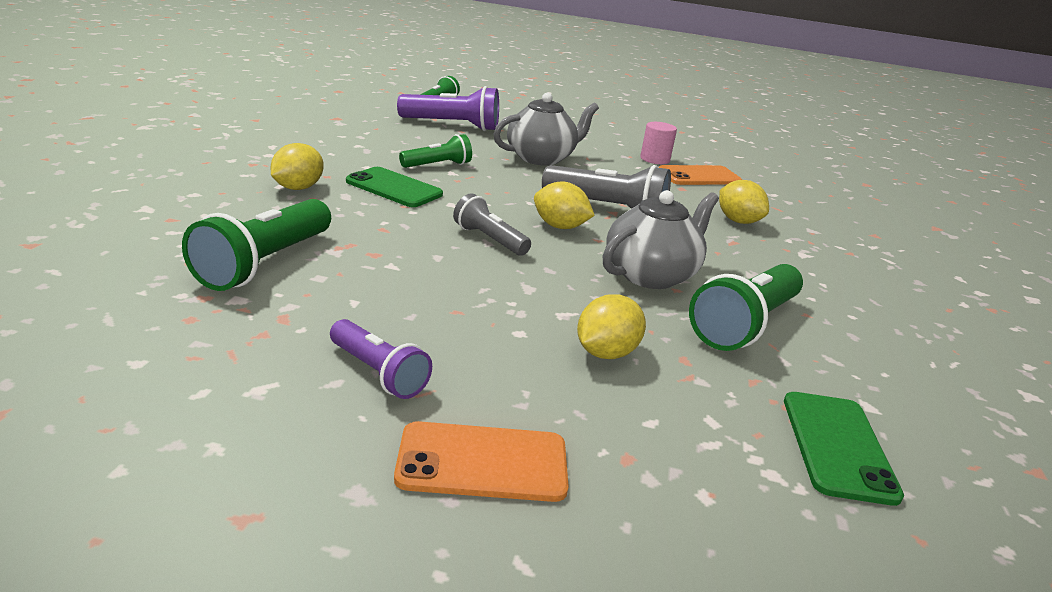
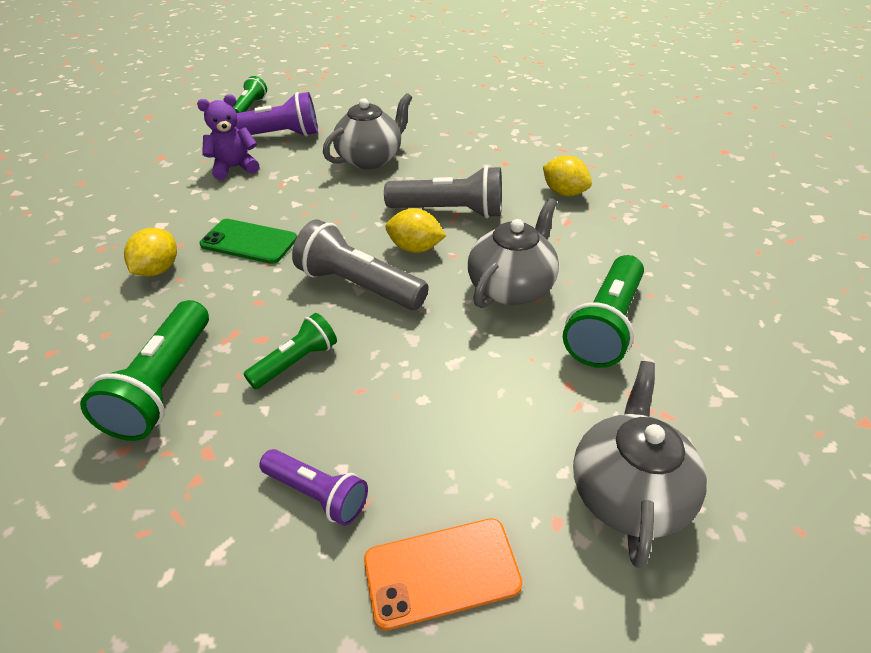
camera: 10 degrees left, 15 degrees up
(403, 138) = (234, 168): none -> purple teddy bear
(438, 165) = (279, 197): green flashlight -> green flashlight (296, 362)
(489, 239) = (358, 285): grey flashlight -> grey flashlight, size x1.65
(606, 353) = (502, 400): yellow lemon -> none
(655, 159) = (471, 130): pink cylinder -> none
(699, 176) = (515, 142): orange phone -> none
(719, 455) = (628, 492): none -> grey teapot
(837, 446) = (714, 447): green phone -> none

